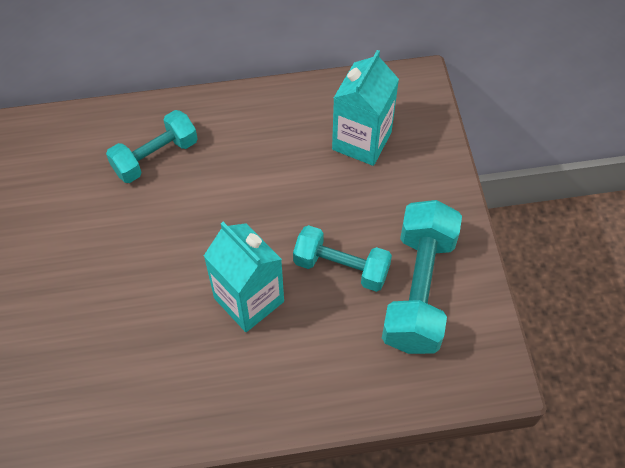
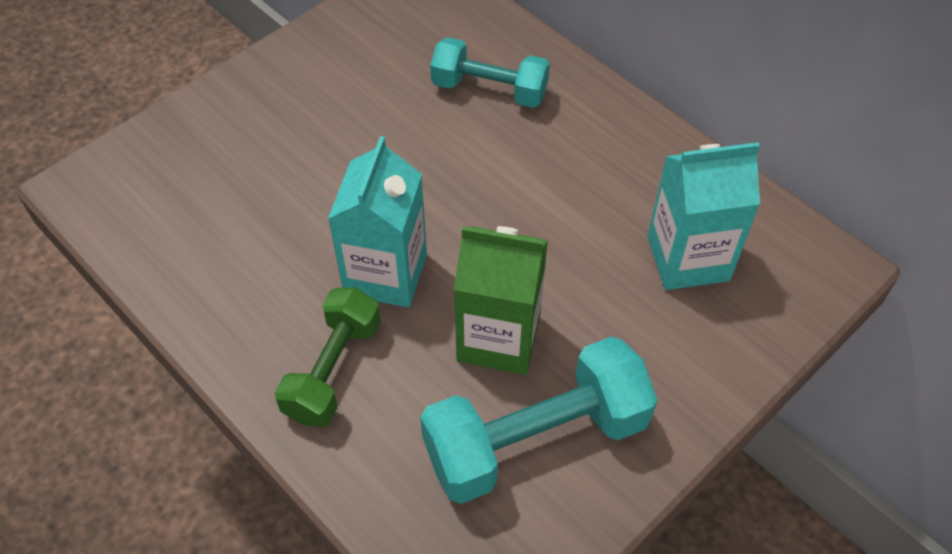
camera: 55 degrees right, 5 degrees down
(296, 369) = (333, 370): none -> green dumbbell
(341, 267) = (498, 338): turquoise dumbbell -> green carton

